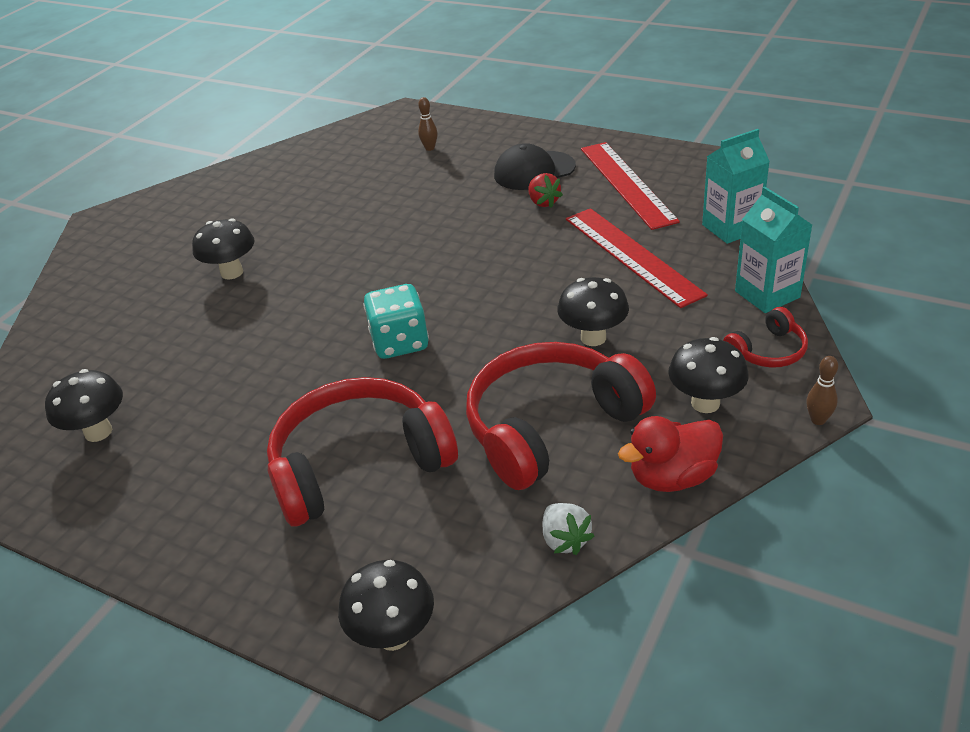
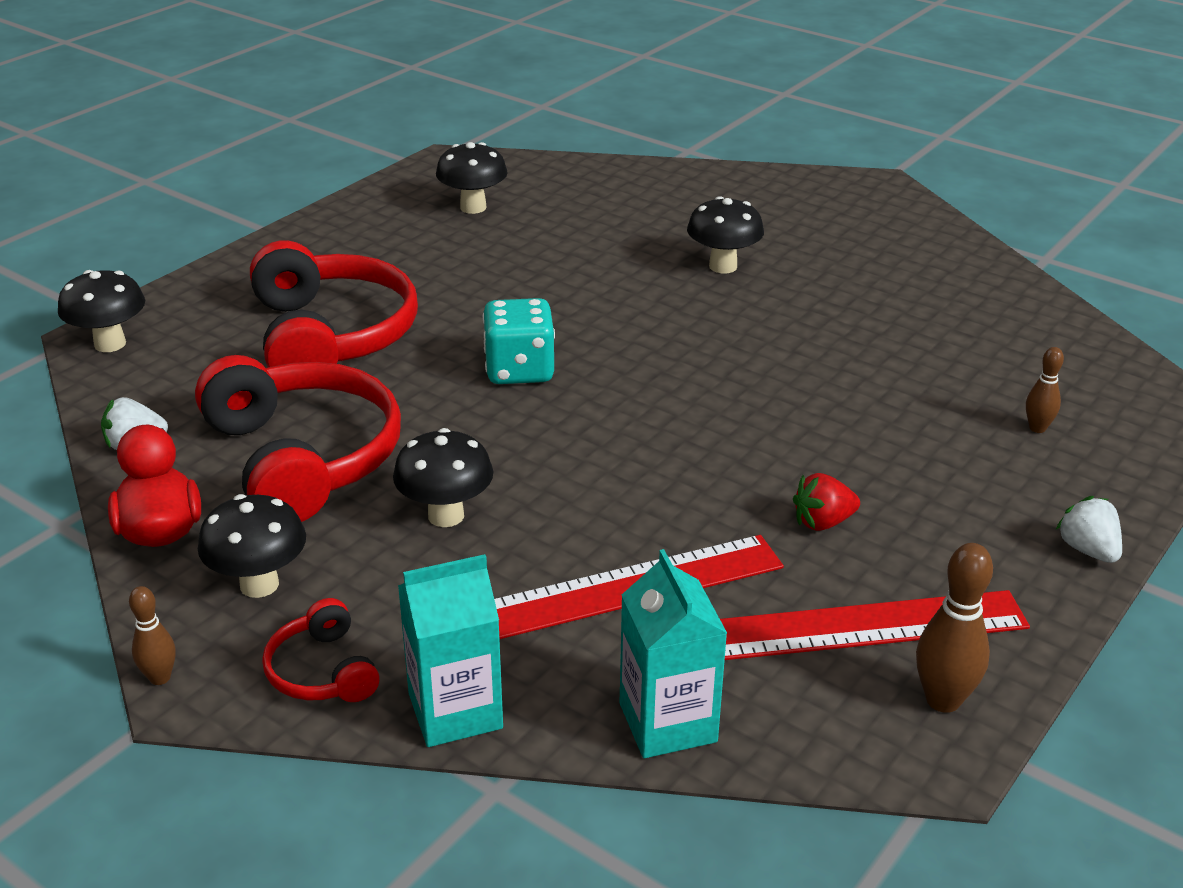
camera: 95 degrees right, 5 degrees down
(534, 171) = (934, 527): black cap -> none
(537, 132) = (1088, 550): none -> white strawberry
(668, 160) = (943, 700): none -> brown bowling pin

